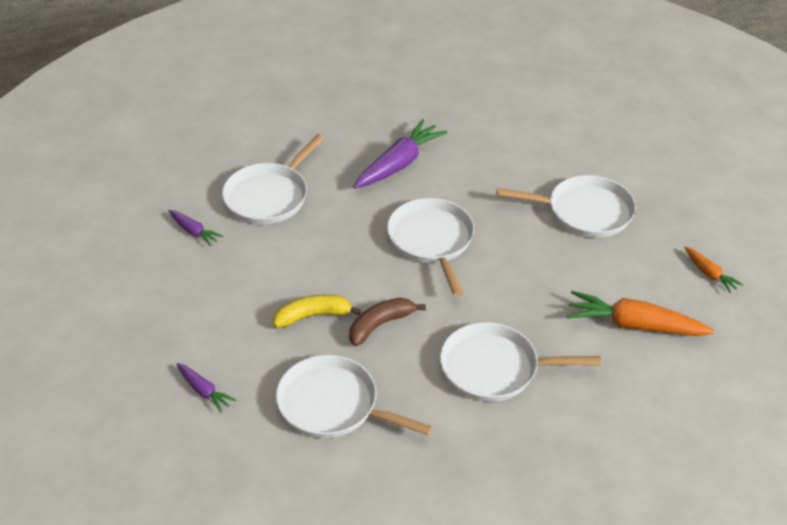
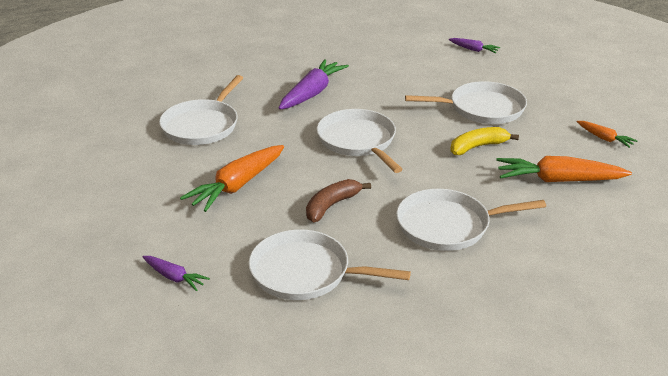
camera: 10 degrees left, 10 degrees down
(193, 231) = (137, 157): purple carrot -> purple carrot (473, 50)
(289, 284) = (237, 185): none -> orange carrot
(313, 316) = (266, 206): yellow banana -> yellow banana (478, 147)

